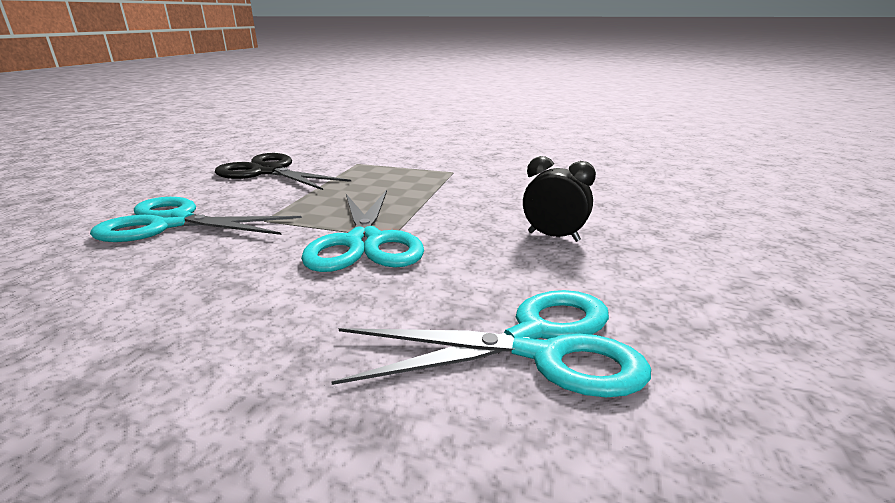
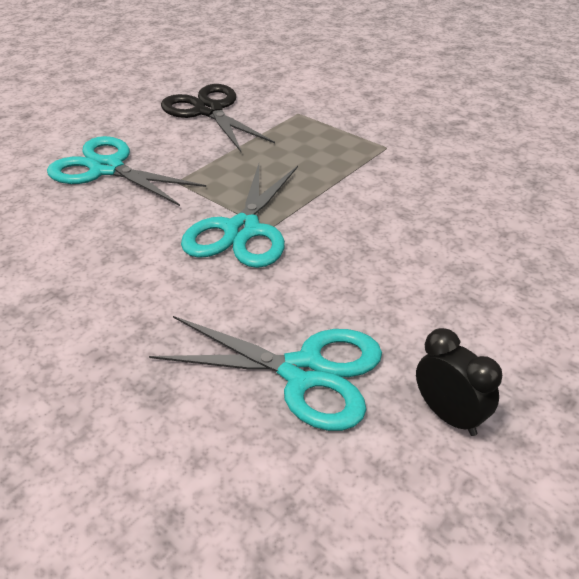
camera: 25 degrees right, 15 degrees up
(553, 236) = (413, 266): black clock -> black clock (449, 415)

